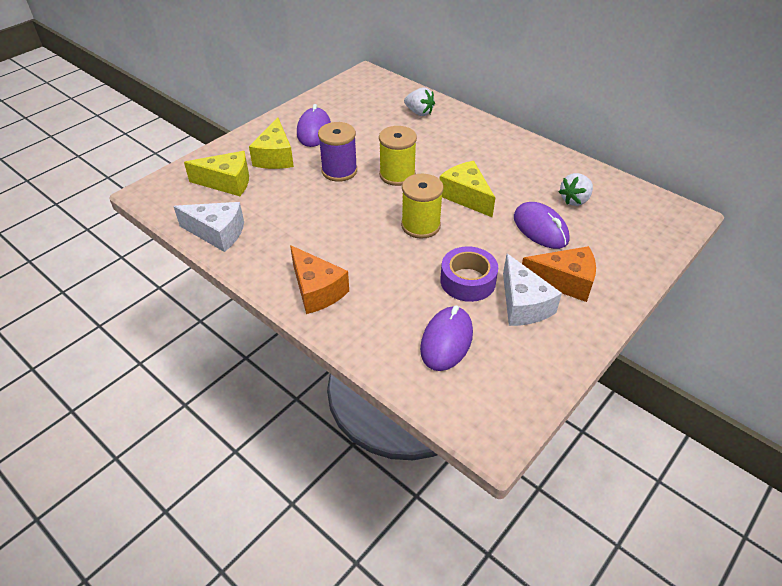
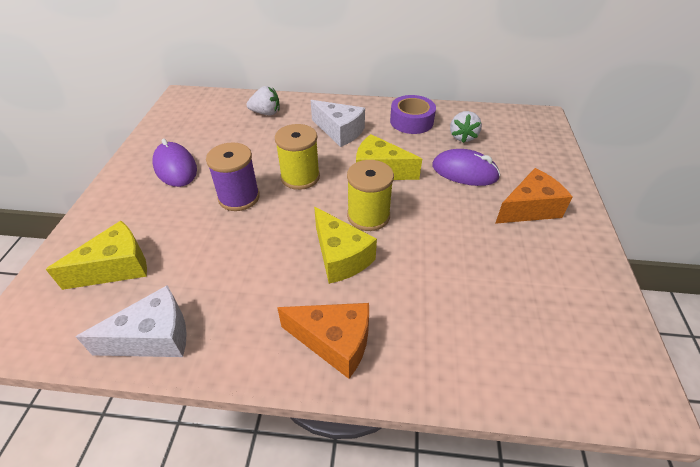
camera: 35 degrees left, 0 degrees up
(275, 157) = (153, 212): yellow cheese -> yellow cheese (340, 257)
(446, 341) = (506, 321): purple mouse -> none
(467, 281) = (460, 249): purple tape -> purple tape (411, 121)
(523, 304) = (524, 246): white cheese -> white cheese (340, 131)

